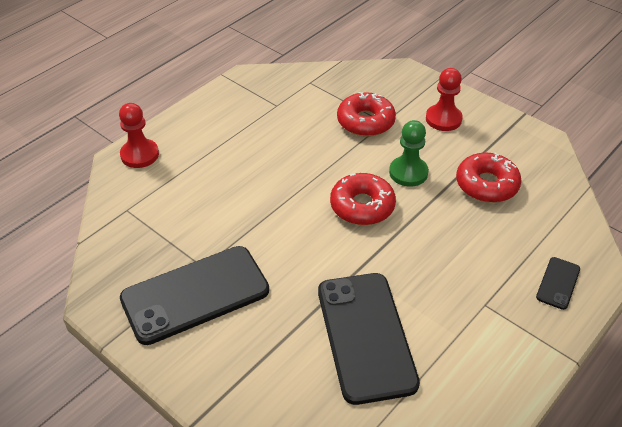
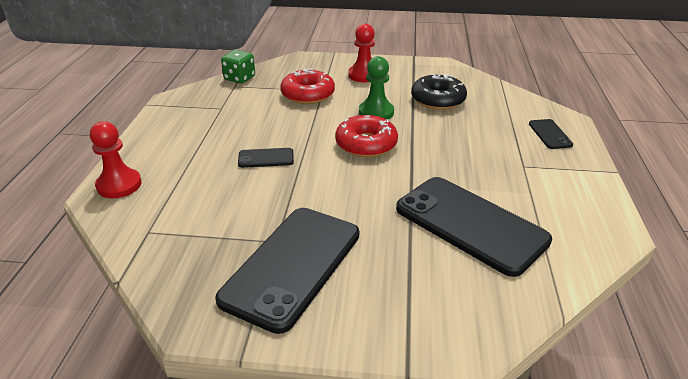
camera: 35 degrees left, 10 degrees down
(265, 180) = (266, 158): none -> black phone
(322, 74) = (239, 78): none -> green dice
(486, 185) = (438, 100): red donut -> black donut

